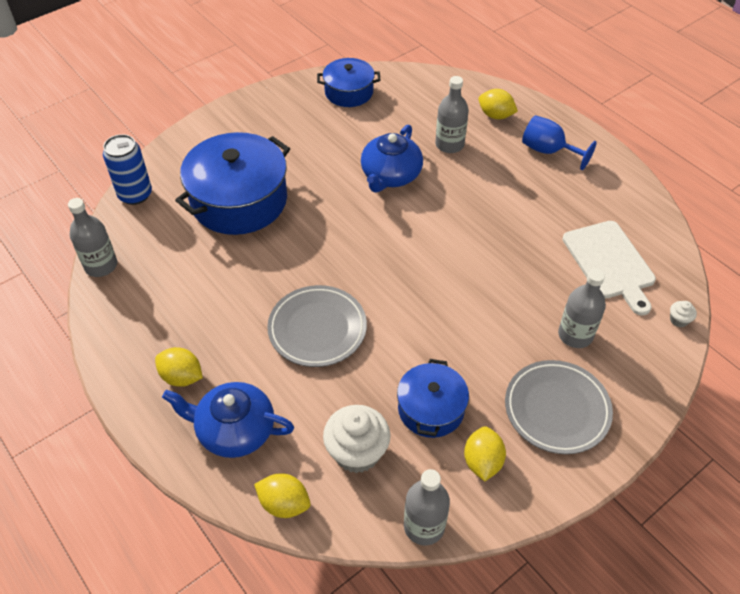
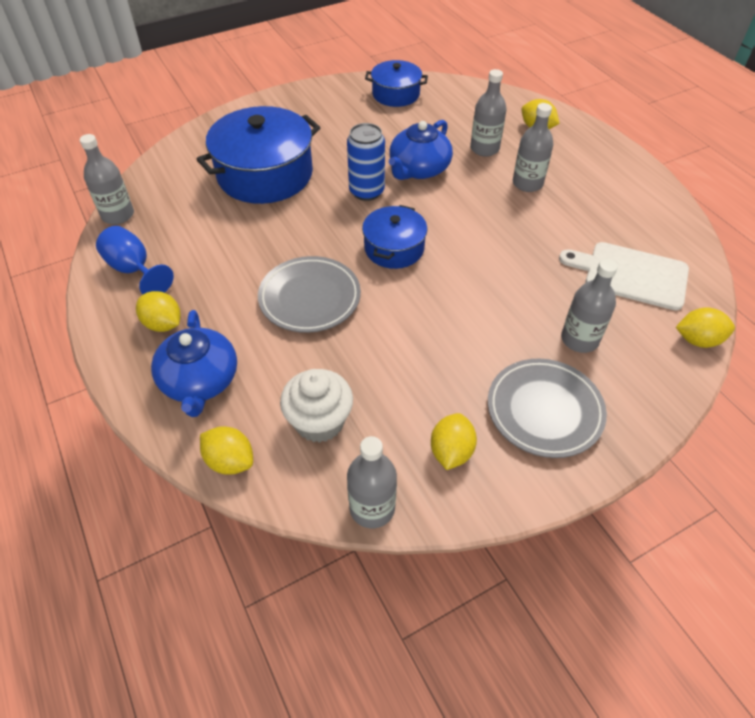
camera: 10 degrees right, 0 degrees up
(135, 194) = (169, 159): blue can -> blue can (366, 191)
(234, 430) = (200, 381): blue teapot -> blue teapot turned 120 degrees counterclockwise
(431, 409) = (408, 390): blue pot -> blue pot (394, 248)
(498, 178) = (527, 183): none -> grey bottle
(548, 151) = (585, 165): blue goblet -> blue goblet (134, 270)
(610, 263) = (631, 275): white cutting board -> white cutting board turned 120 degrees clockwise
(679, 320) = (698, 340): white cupcake -> yellow lemon

